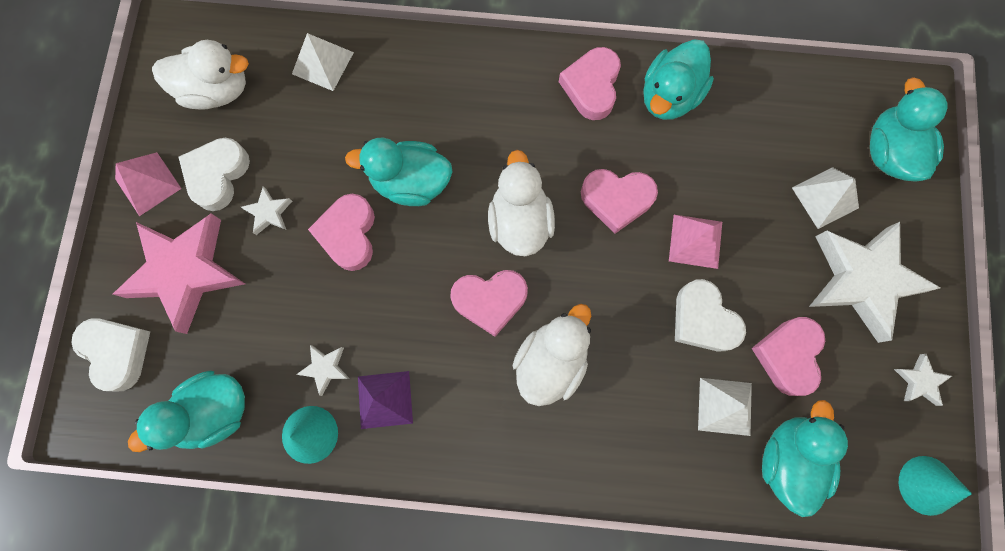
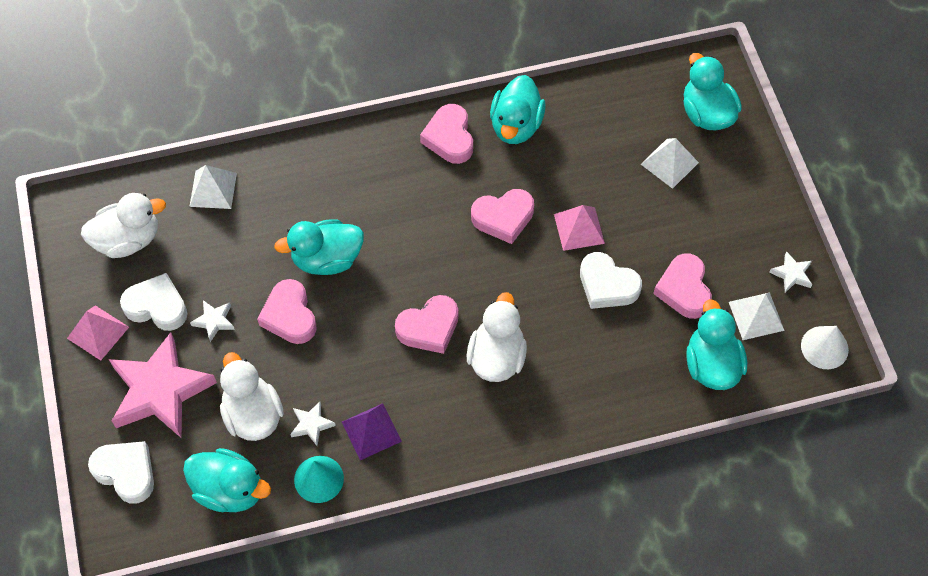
camera: 20 degrees left, 15 degrees down
(214, 412) = (230, 490): turquoise duck -> turquoise duck turned 105 degrees counterclockwise
(217, 175) = (157, 306): white heart -> white heart turned 105 degrees clockwise
(519, 221) = (430, 260): white duck -> white duck (253, 414)
(725, 406) = (648, 343): white pyramid -> white pyramid (756, 316)
(862, 280) = (721, 215): white star -> none
(927, 485) = (824, 347): turquoise cone -> white cone

